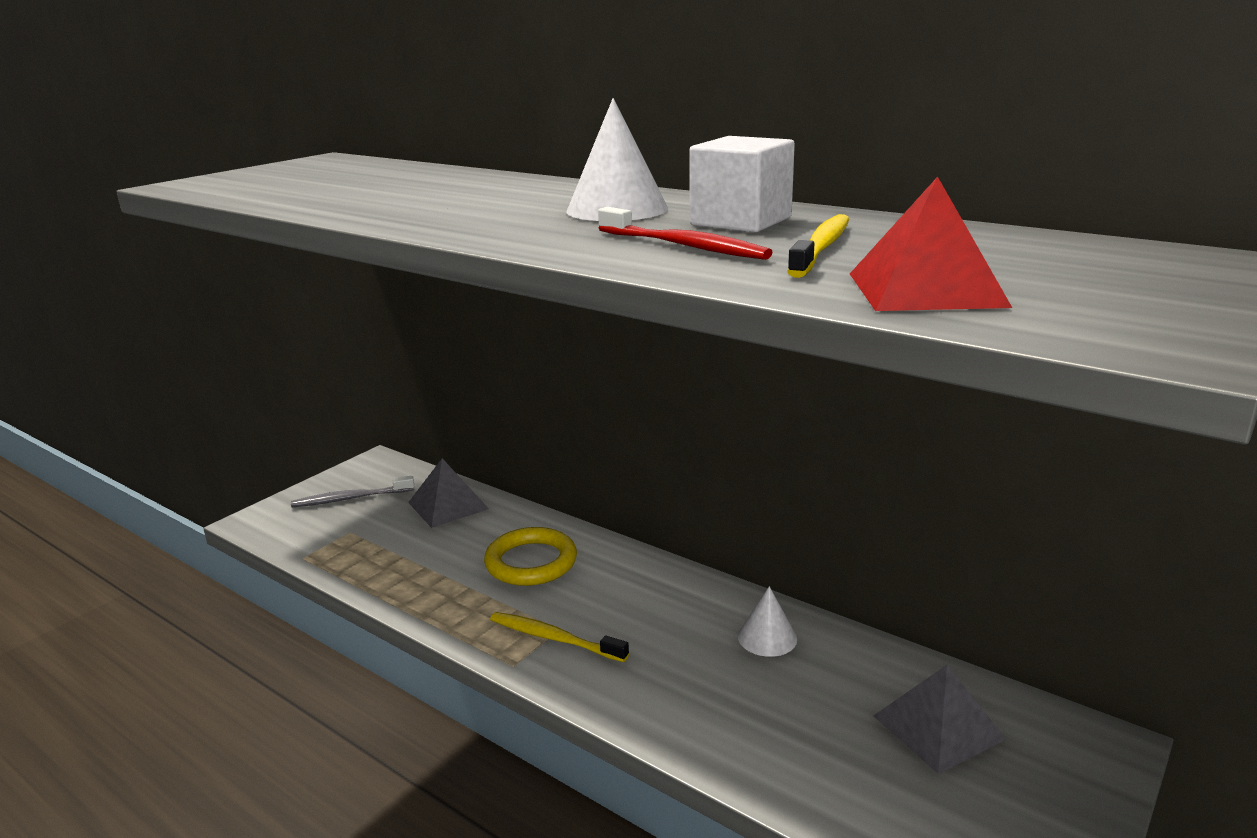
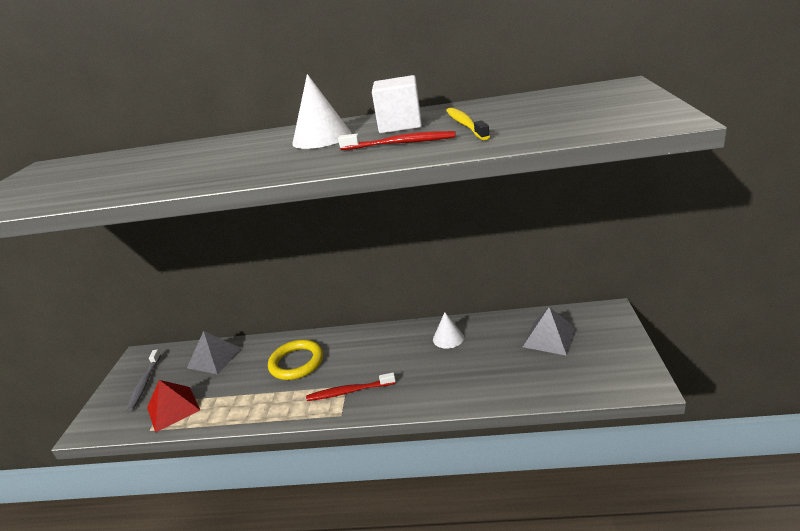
camera: 30 degrees left, 5 degrees up
(351, 498) = (145, 383): grey toothbrush -> grey toothbrush turned 45 degrees counterclockwise
(555, 638) = (349, 391): yellow toothbrush -> red toothbrush
(925, 289) = (547, 128): red pyramid -> red pyramid (173, 408)

